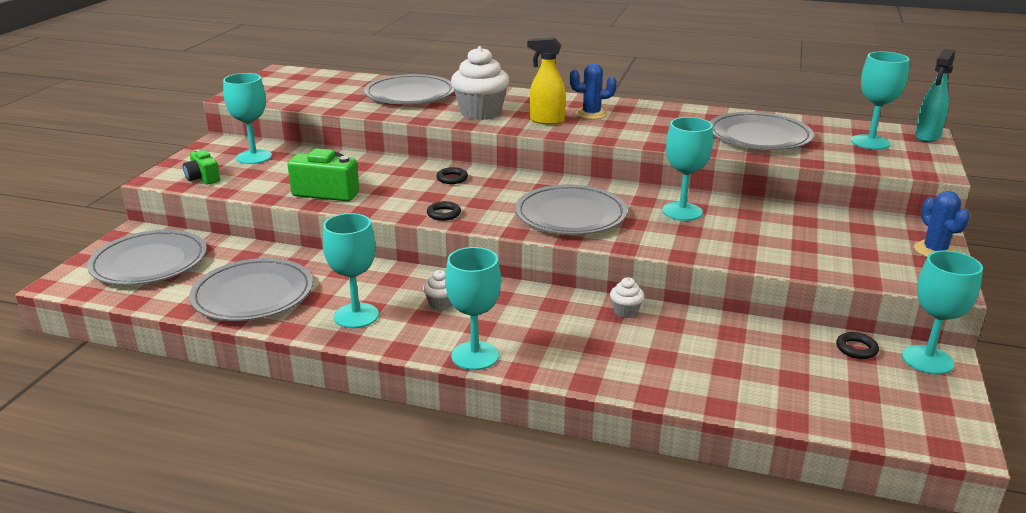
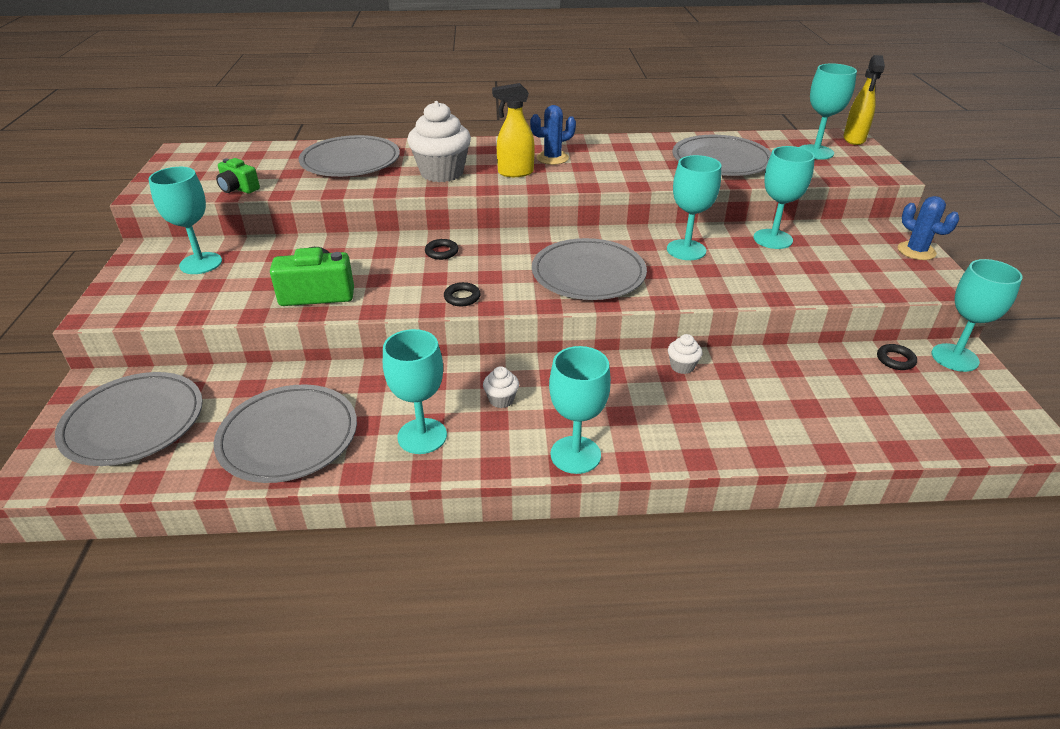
camera: 20 degrees left, 10 degrees up
(203, 178) = (155, 303): green camera -> green camera (238, 188)
(781, 216) = (772, 239): none -> turquoise goblet
(927, 137) = (854, 139): turquoise spray bottle -> yellow spray bottle

